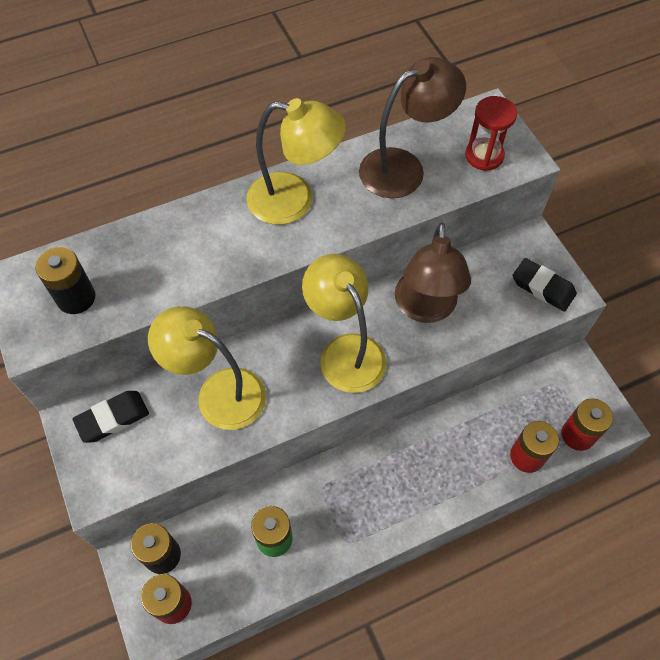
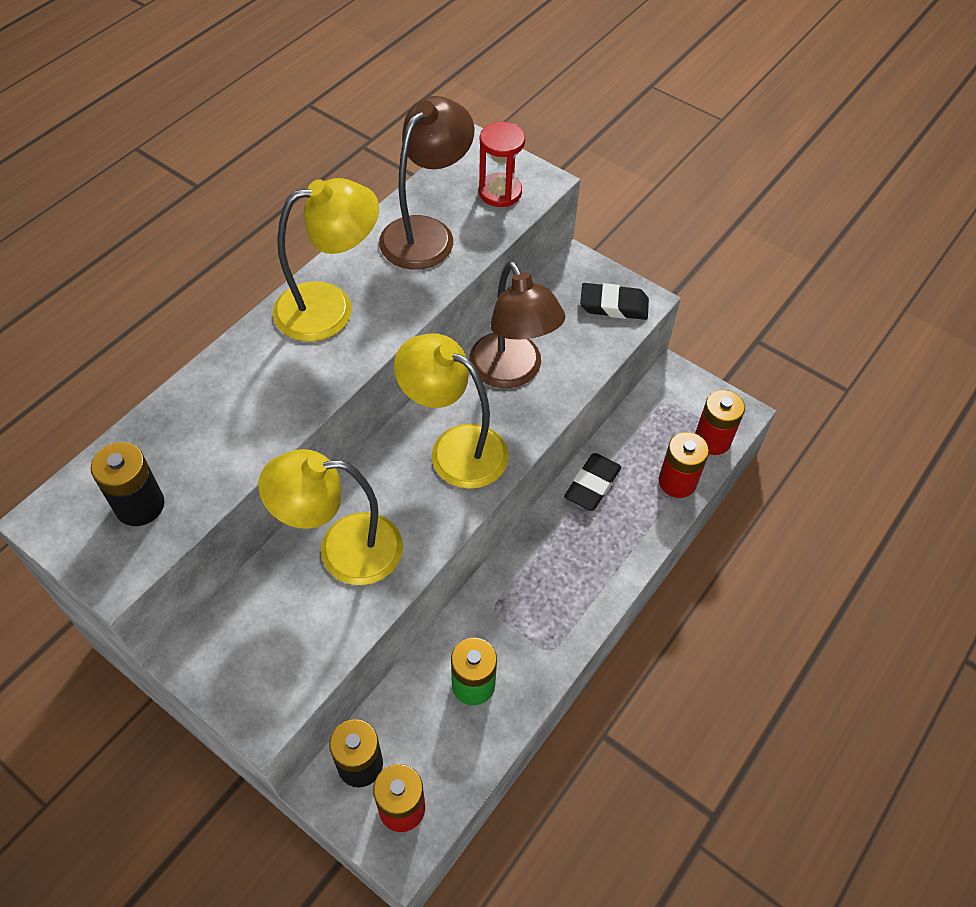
camera: 30 degrees left, 5 degrees down
(112, 418) = (236, 631): black eraser -> black eraser (592, 484)

